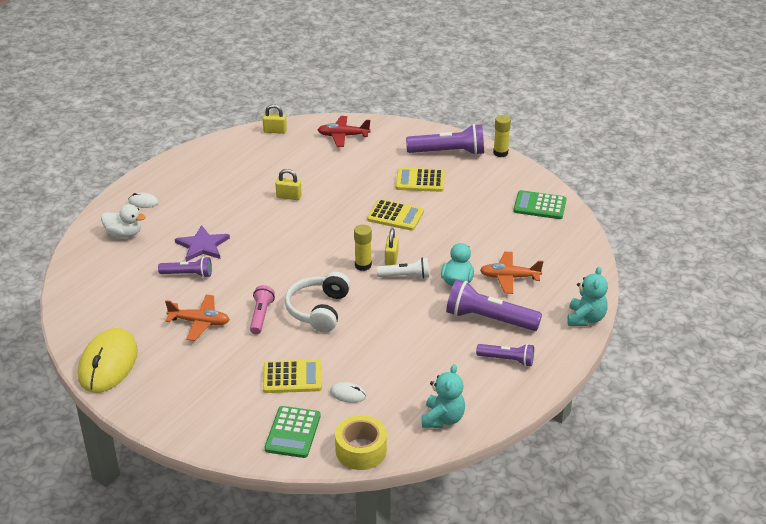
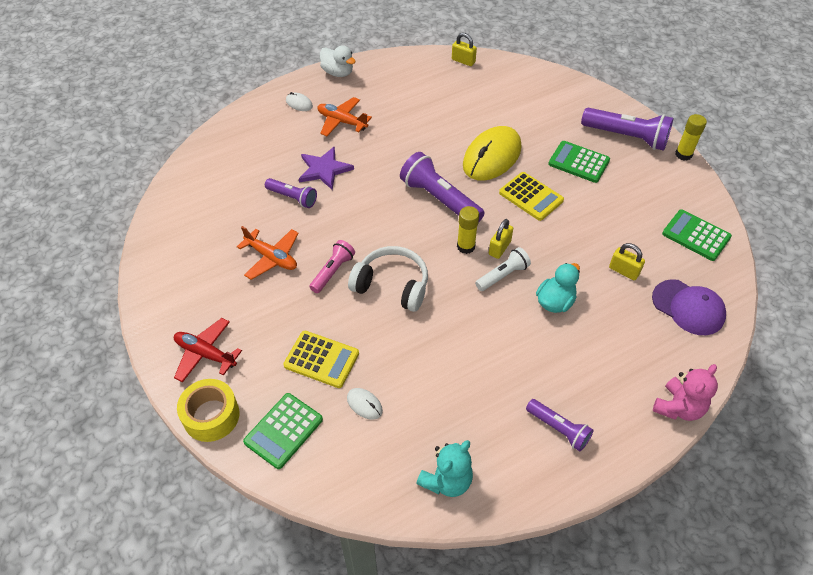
camera: 25 degrees right, 15 degrees up
(108, 364) = (164, 275): yellow mouse -> yellow mouse (492, 156)
(124, 234) = (262, 133): white duck -> white duck (338, 72)
(289, 197) = (436, 139): yellow padlock -> yellow padlock (624, 271)
(318, 310) = (392, 285): white headphones -> white headphones turned 75 degrees clockwise
(343, 136) = (527, 86): red plane -> red plane (205, 354)
(361, 450) = (338, 485): yellow tape -> yellow tape (211, 416)
(405, 276) = (503, 275): white flashlight -> white flashlight turned 60 degrees counterclockwise
(420, 181) = (578, 162): yellow calculator -> green calculator
(489, 319) = (565, 365): purple flashlight -> purple flashlight (439, 199)
(509, 277) = (615, 318): orange plane -> orange plane (342, 121)
(559, 254) = (688, 307): none -> purple cap
(585, 318) = (678, 407): turquoise teddy bear -> pink teddy bear

